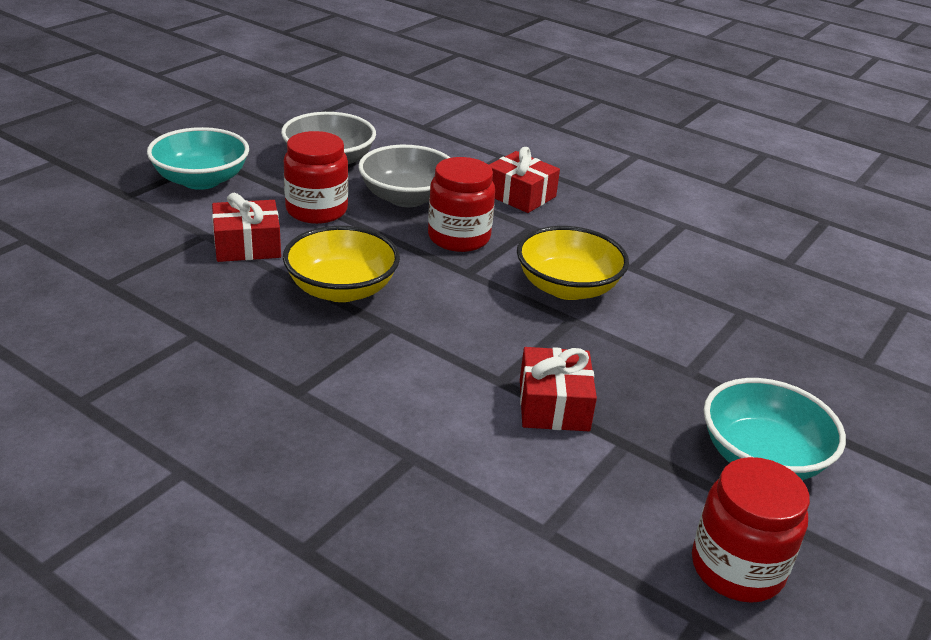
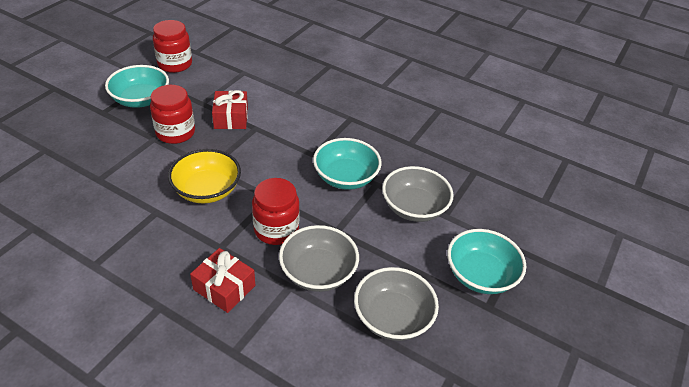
camera: 175 degrees right, 10 degrees up
(247, 245) = (414, 208): red gift -> grey bowl
(316, 210) = (382, 248): red jar -> red jar (175, 132)
(341, 289) = (345, 177): yellow bowl -> turquoise bowl

